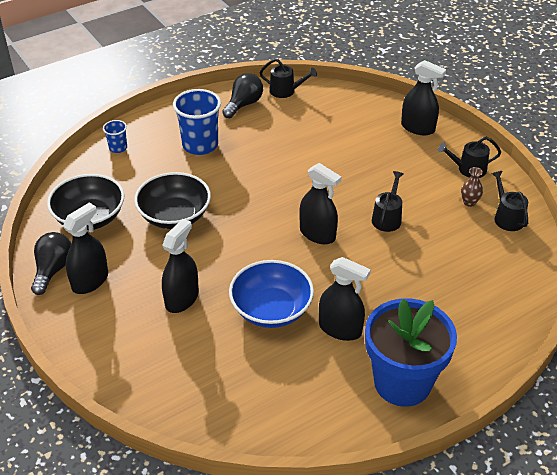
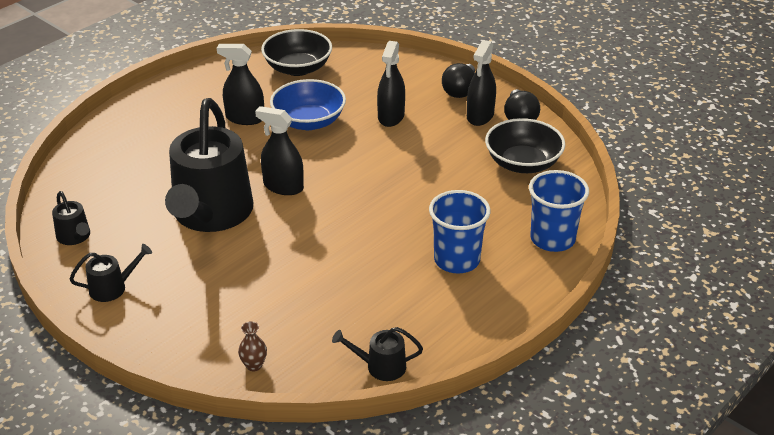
camera: 165 degrees right, 5 degrees down
(118, 148) = (552, 239): blue cup -> blue cup, size x1.98
(174, 216) = (438, 179): black bowl -> black bowl (298, 68)
(244, 104) = (431, 330): black light bulb -> black light bulb (460, 90)
(387, 218) = (211, 214): black watering can -> black watering can, size x2.43
(402, 382) = (189, 94): blue flower pot -> none
(417, 128) = (177, 338): black spray bottle -> none
(469, 202) = (116, 246): brown vase -> brown vase (254, 365)

